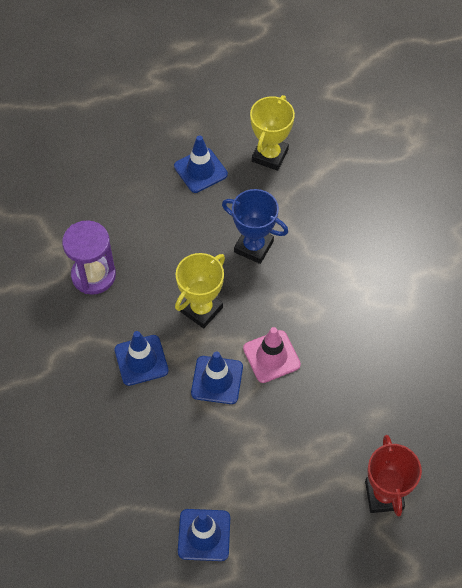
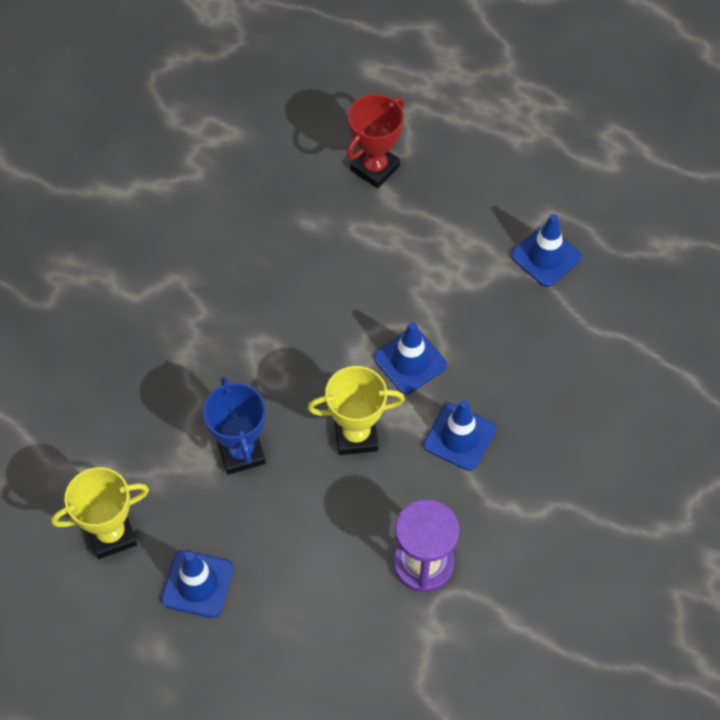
camera: 135 degrees left, 0 degrees up
(271, 356) = (341, 340): pink traffic cone -> none

